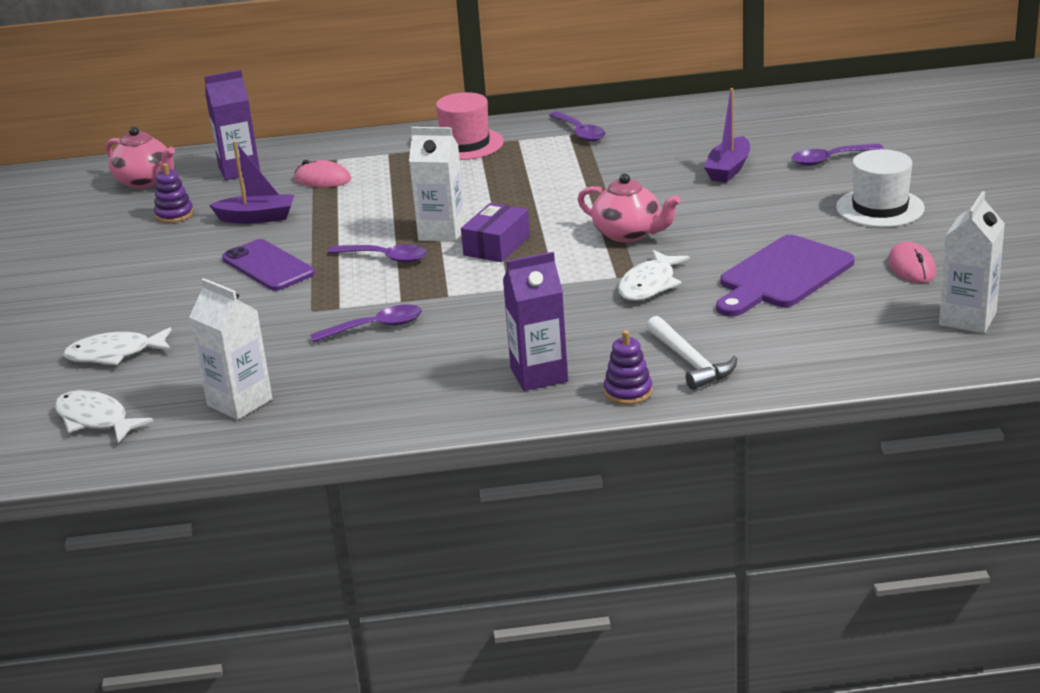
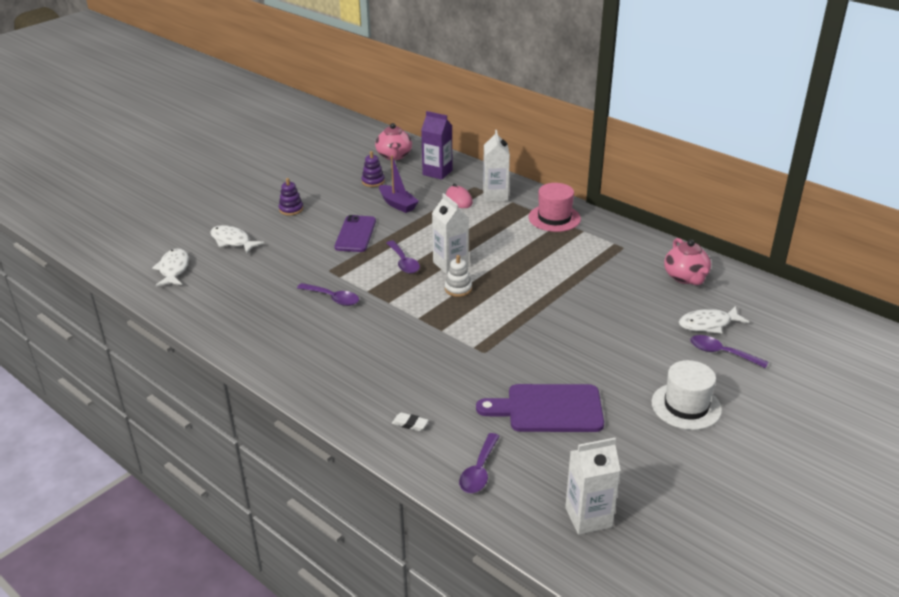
camera: 45 degrees right, 5 degrees up
(240, 402) = (224, 299): white carton -> white carton (495, 196)
(497, 245) = (458, 289): purple box -> white stacking toy
(539, 375) = (340, 377): purple carton -> none
(580, 133) = (621, 246): purple spoon -> purple spoon (479, 471)
(628, 234) = (526, 325): pink teapot -> pink teapot (685, 277)
(628, 392) = (354, 417): purple stacking toy -> purple stacking toy (291, 209)
(649, 285) = (478, 364): white fish -> white fish (708, 324)
(690, 362) = (410, 424): white hammer -> white eraser
(728, 169) = (652, 320): purple boat -> none
(911, 267) = (625, 459): pink mouse -> none

